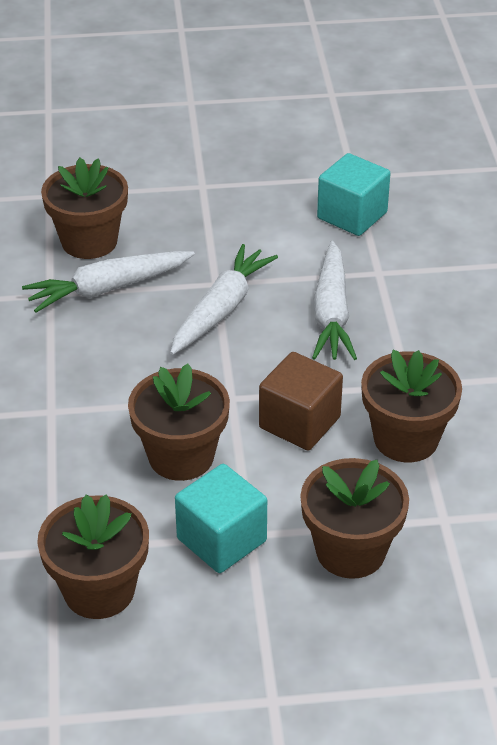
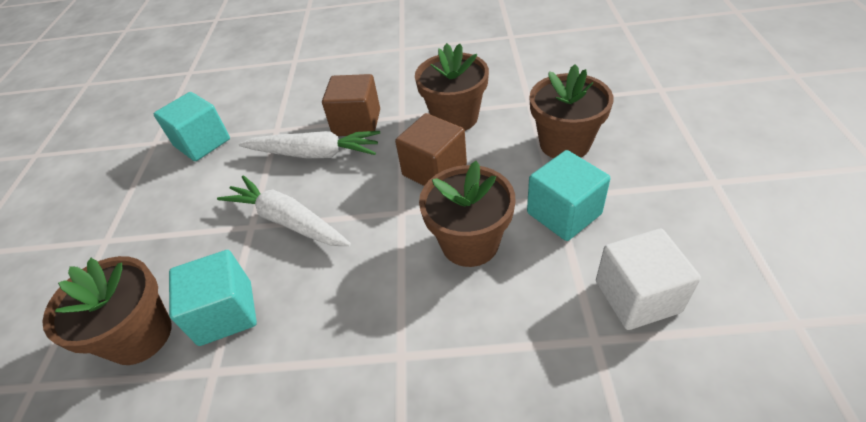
camera: 80 degrees left, 5 degrees up
(99, 590) = (637, 296): brown flower pot -> white cube
(108, 288) = (226, 313): white carrot -> turquoise cube
(393, 343) = (357, 123): none -> brown cube

